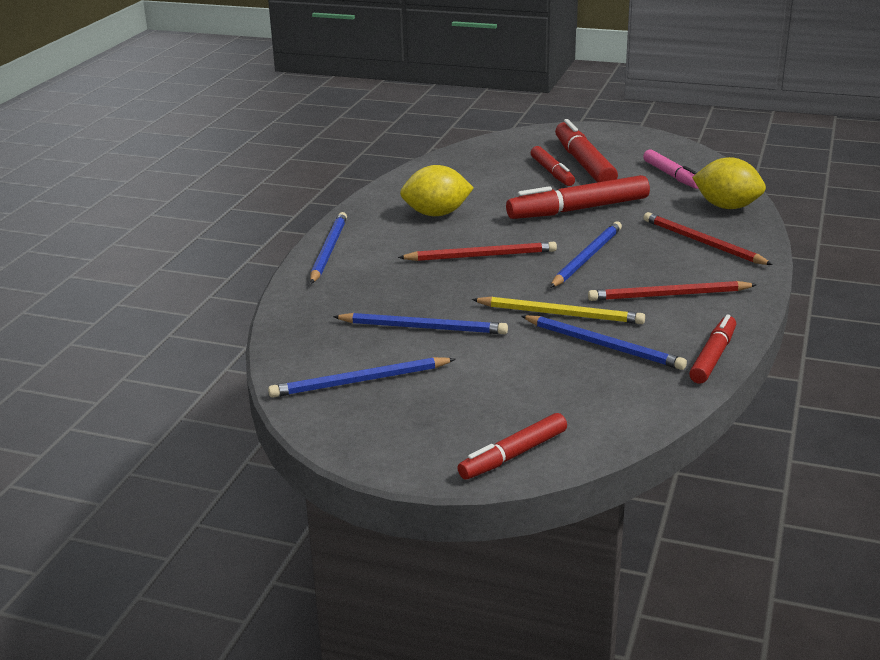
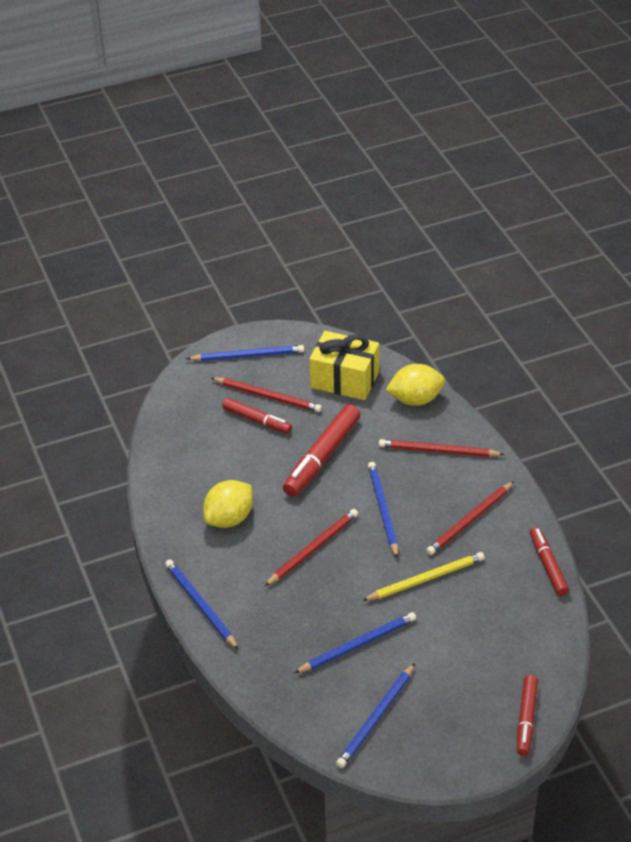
camera: 40 degrees left, 15 degrees up
(584, 164) = (268, 396): red marker -> red pencil
(604, 345) = (480, 593): blue pencil -> blue pencil (248, 356)
(672, 176) = (344, 380): pink marker -> yellow gift

